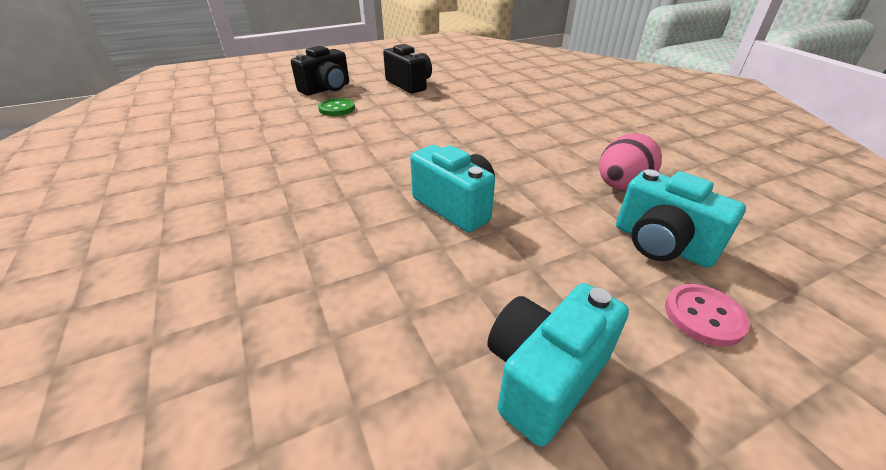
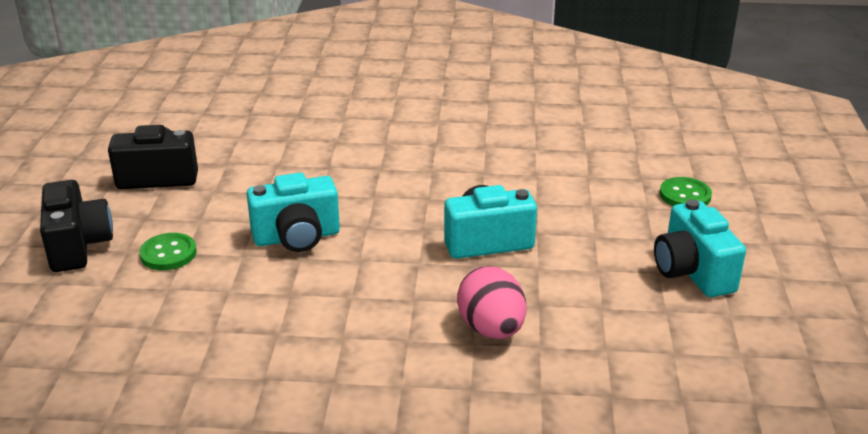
camera: 60 degrees left, 5 degrees down
(621, 186) = (531, 152): pink egg -> pink egg (491, 329)
(661, 244) = (613, 174): turquoise camera -> turquoise camera (297, 237)
(703, 316) = (685, 195): pink button -> green button

